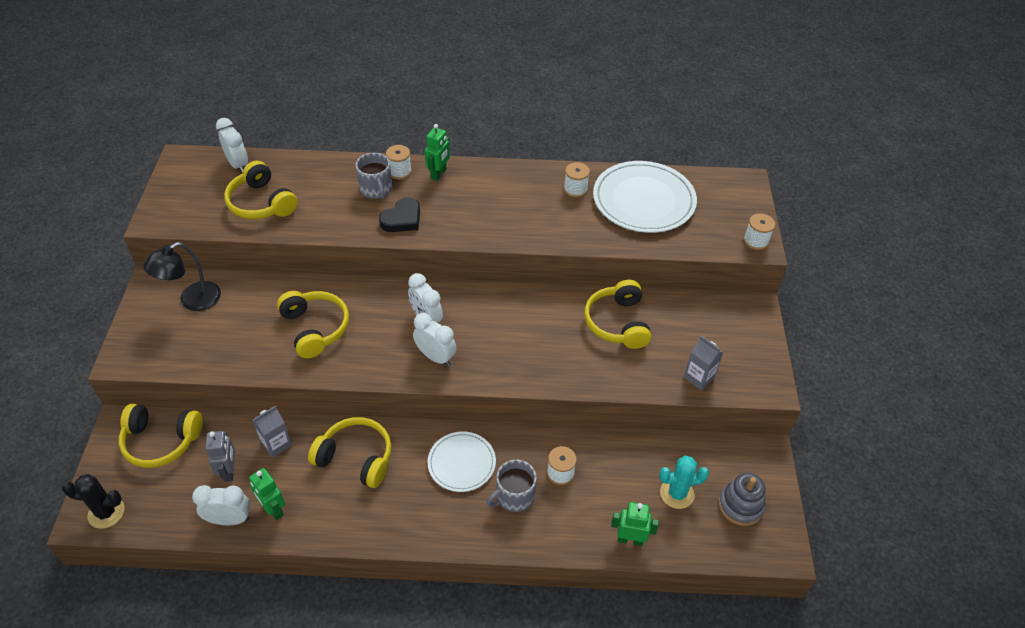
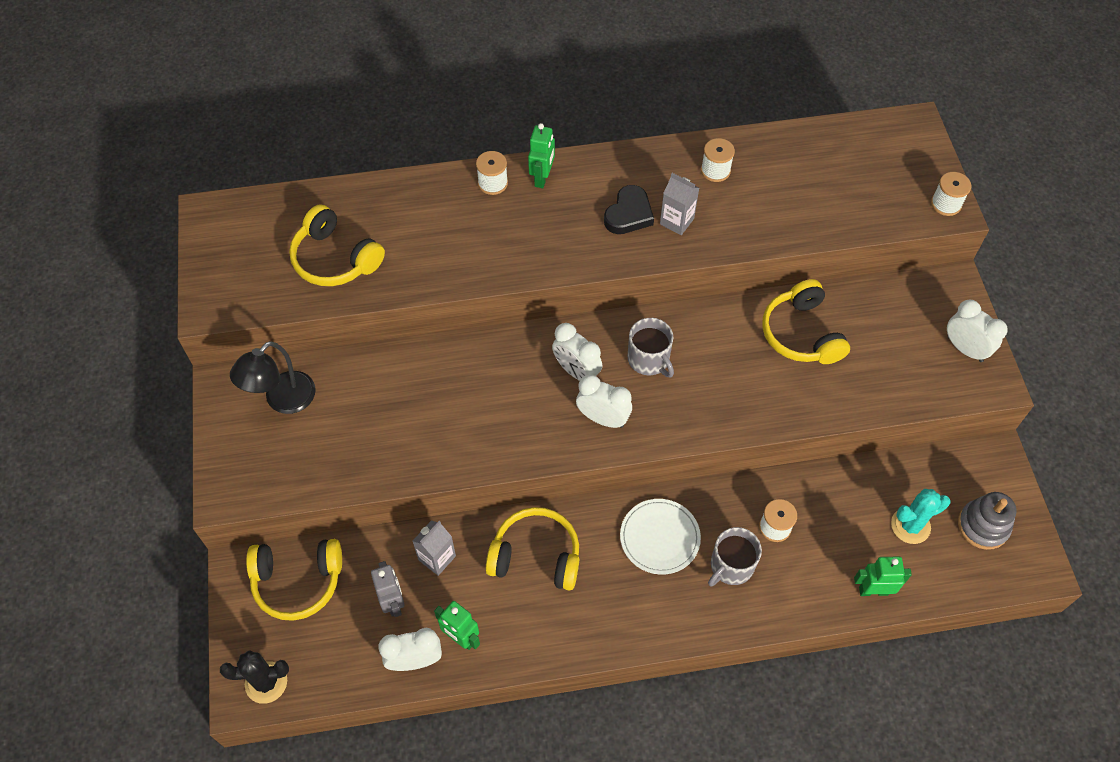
camera: 10 degrees left, 10 degrees up
(238, 165) = (285, 209): white clock -> white clock (965, 349)
(315, 328) = (447, 409): yellow headphones -> none
(376, 189) = (472, 214): grey mug -> grey mug (649, 359)
(402, 219) = (518, 250): black heart -> black heart (629, 214)
(643, 200) = (801, 171): white plate -> none
(699, 377) = (912, 386): grey carton -> grey carton (676, 221)

